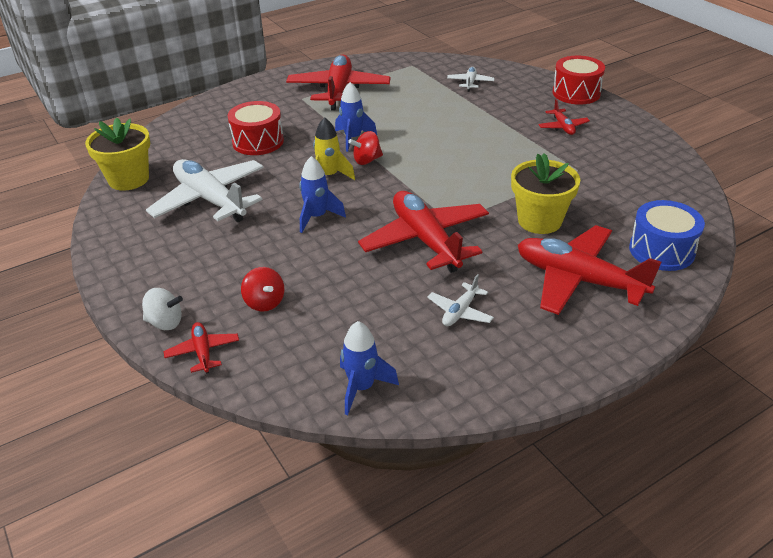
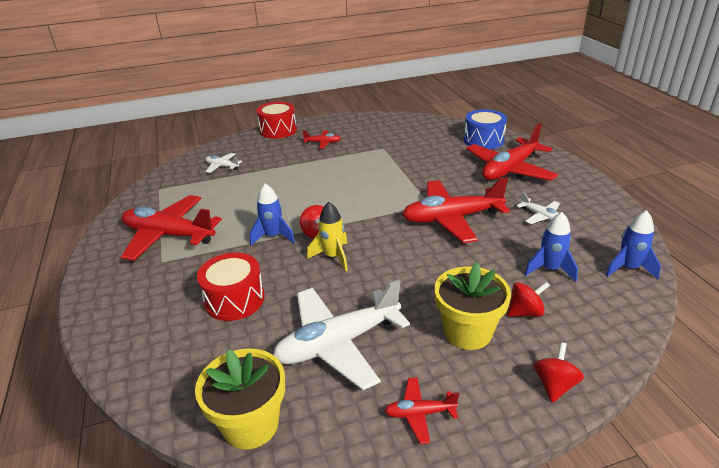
camera: 75 degrees left, 5 degrees down
(165, 322) = (554, 385): white spinning top -> red spinning top
(203, 352) = (597, 357): red plane -> red plane (419, 413)
(317, 217) = (400, 270): blue rocket -> blue rocket (550, 269)
(539, 221) = (440, 171): yellow flower pot -> yellow flower pot (467, 332)

